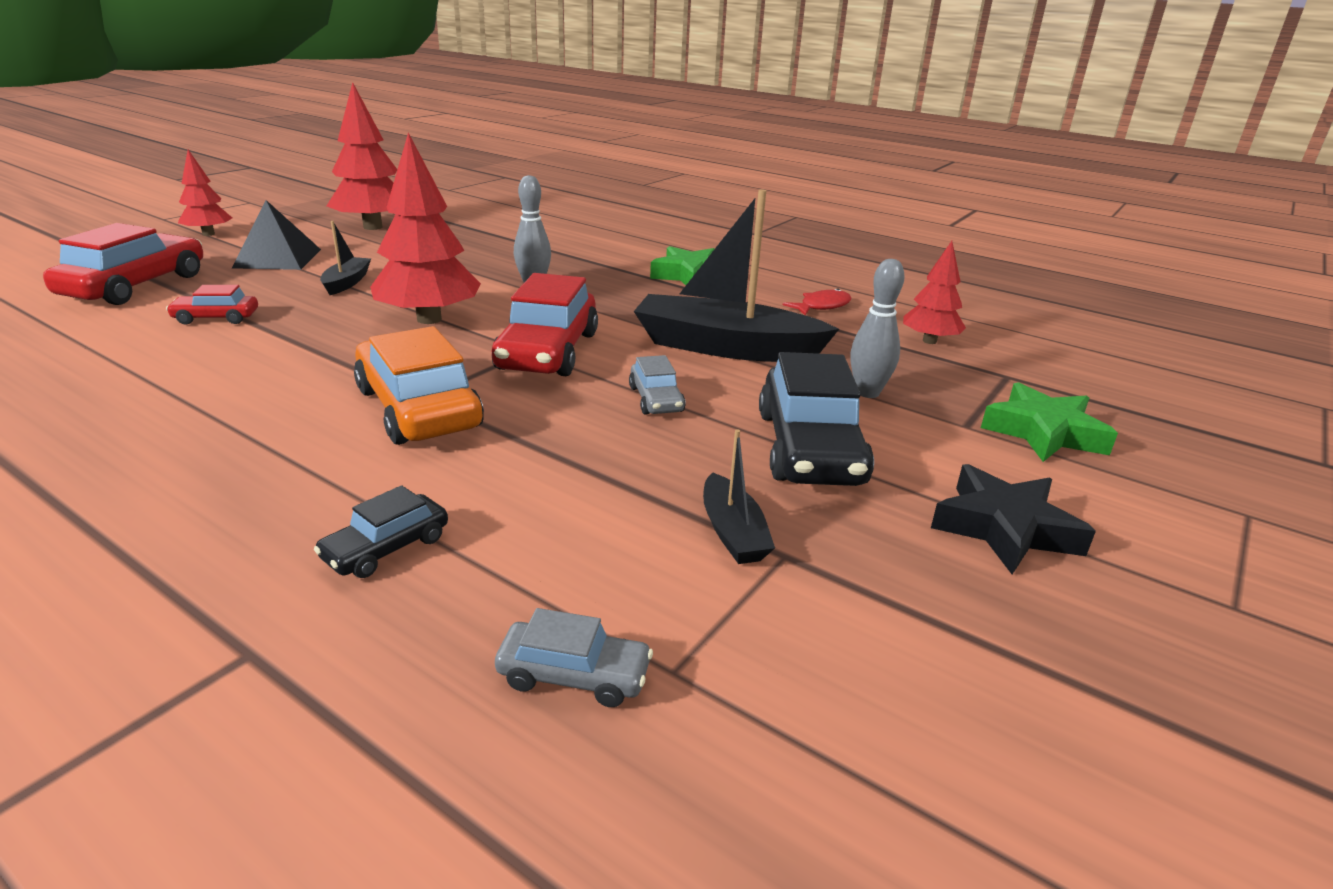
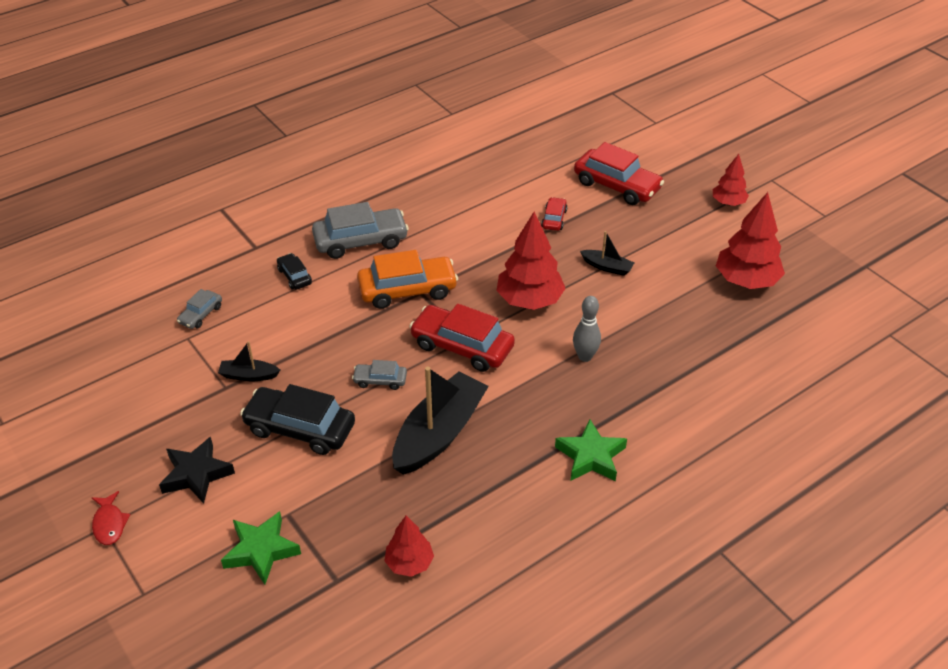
camera: 110 degrees right, 15 degrees up
(249, 483) = (360, 241): none -> grey car
(277, 258) = (666, 236): black pyramid -> none
(821, 306) = (498, 522): red fish -> red fish (109, 524)
(867, 392) = (347, 483): grey bowling pin -> none

